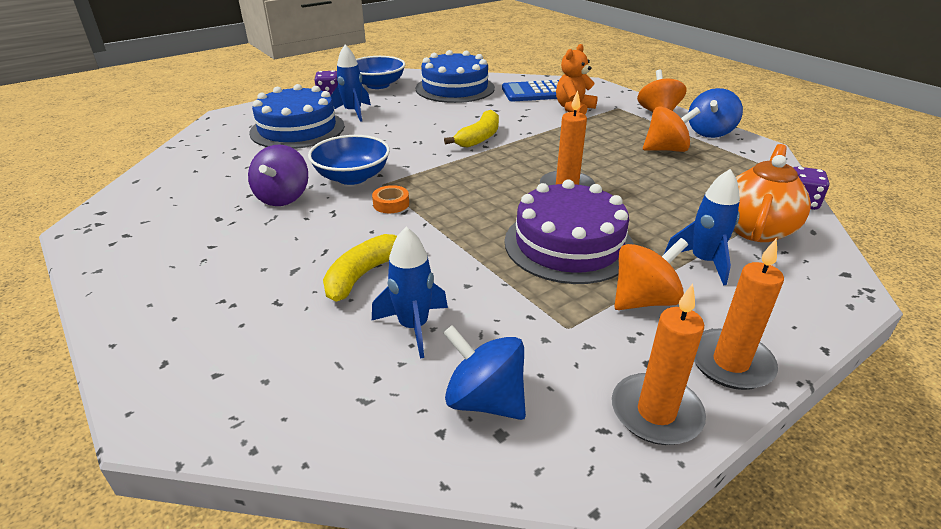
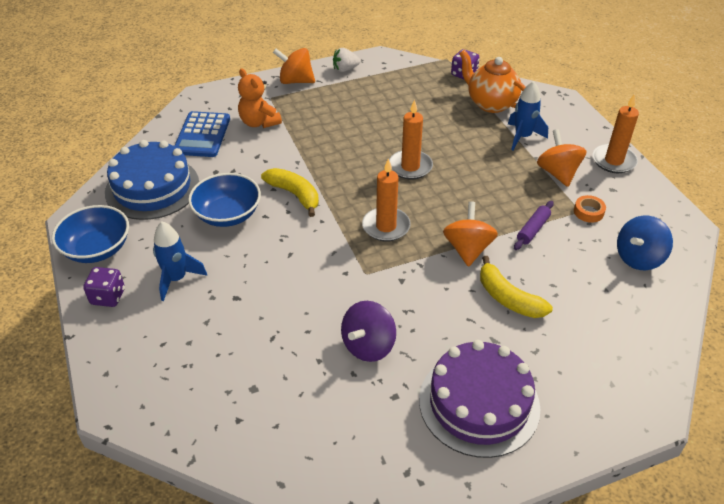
camera: 75 degrees left, 10 degrees up
(283, 197) = (368, 346): purple spinning top -> purple spinning top turned 105 degrees clockwise
(297, 129) = (201, 331): blue cake -> none
(352, 177) = (343, 292): blue bowl -> blue bowl (227, 214)
(391, 204) = (404, 271): orange tape -> orange tape (588, 212)
(413, 327) = (572, 279): blue rocket -> none
(501, 285) = (533, 229): none -> purple rolling pin
(568, 244) = (490, 187): purple cake -> purple cake (479, 403)
(656, 412) = (648, 198): orange candle -> orange candle (386, 226)
(666, 149) = (366, 100): orange spinning top -> orange spinning top (467, 249)
(710, 132) = (345, 69): blue spinning top -> white strawberry

